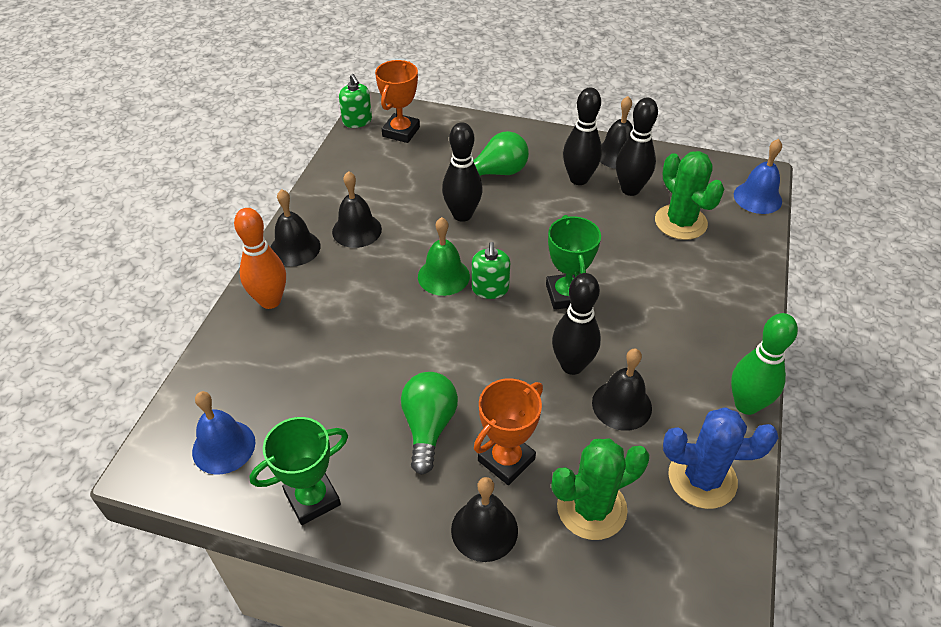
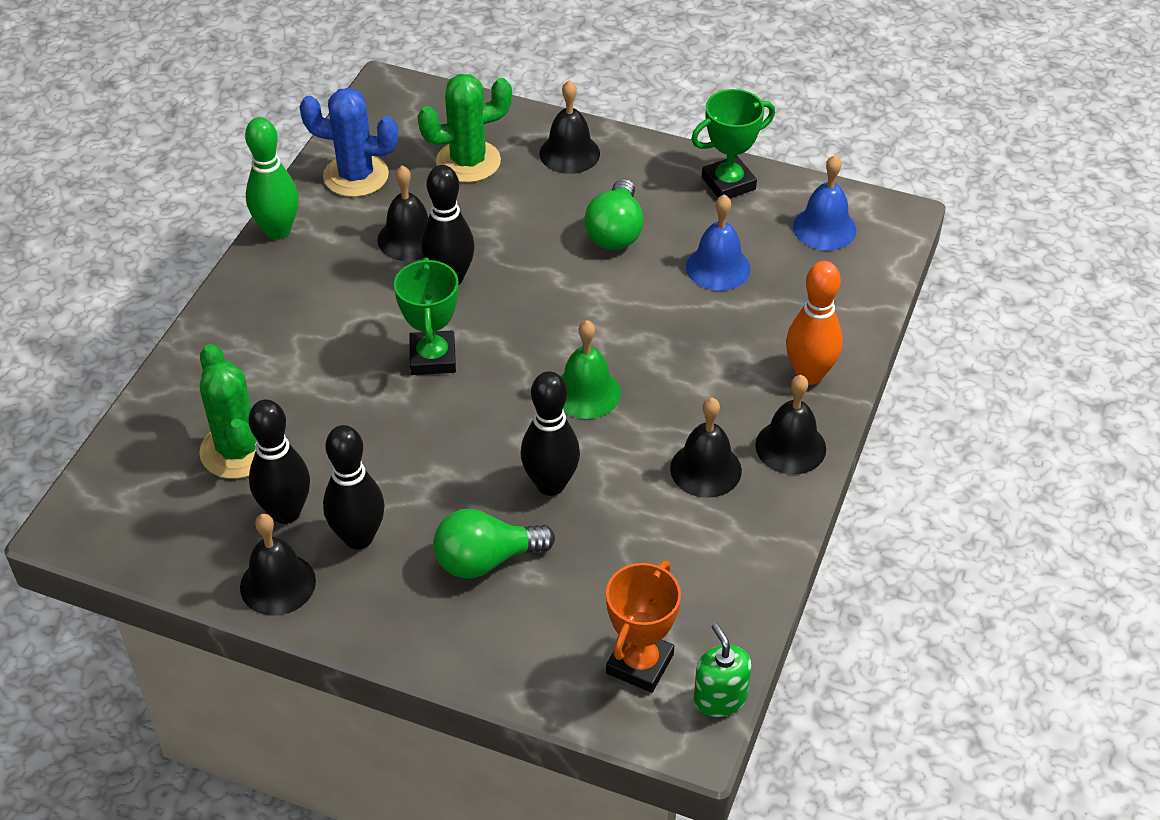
camera: 175 degrees left, 0 degrees up
(490, 289) = (528, 371): green soap dispenser -> none
(506, 460) = (540, 201): orange trophy -> none
(757, 198) = (102, 484): blue bell -> blue bell (718, 267)

